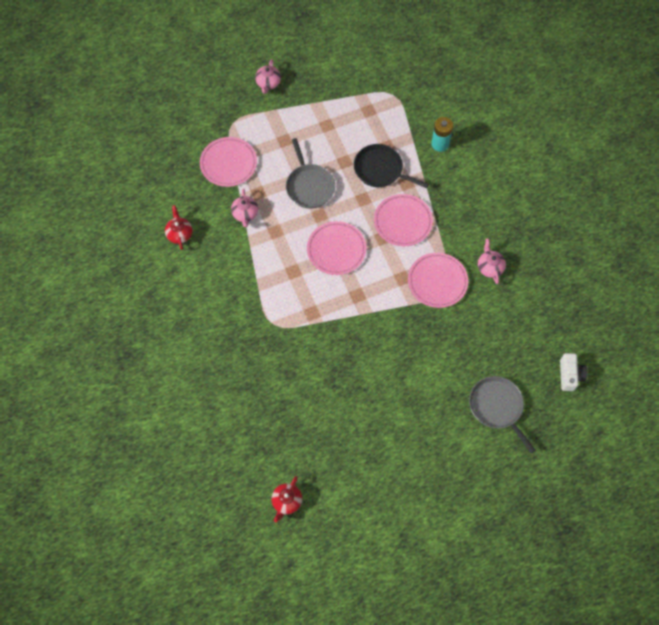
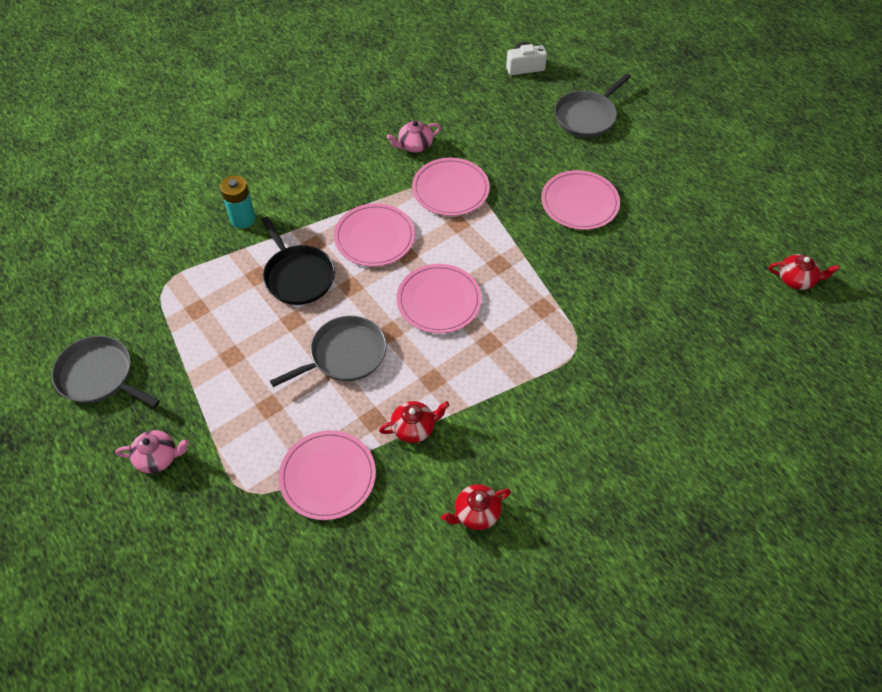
camera: 105 degrees left, 10 degrees down
(245, 214) = (414, 427): pink teapot -> red teapot
(333, 58) = (99, 376): none -> grey pan
(380, 170) = (298, 276): black pan -> black pan turned 45 degrees counterclockwise
(402, 369) = (579, 203): none -> pink plate

